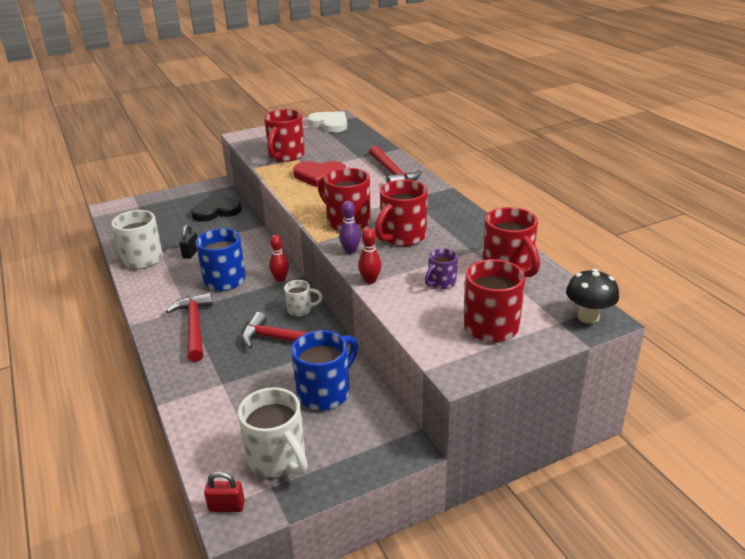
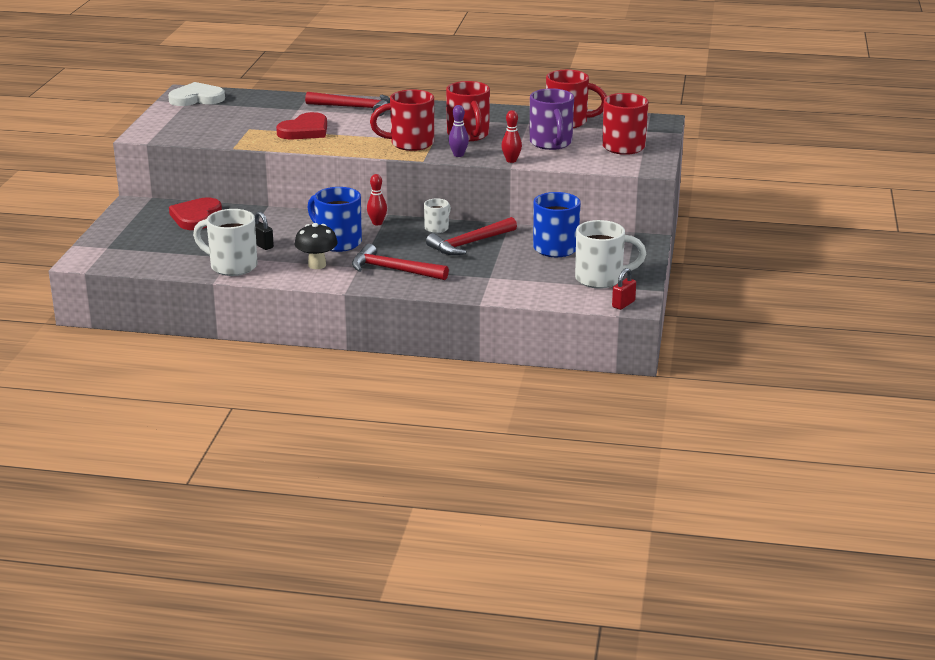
camera: 55 degrees left, 5 degrees down
(216, 211) = (196, 217): black heart -> red heart
(286, 156) = (234, 131): red mug -> none
(441, 283) = (551, 143): purple mug -> purple mug, size x1.82
(588, 317) = (654, 122): black mushroom -> black mushroom (317, 265)

